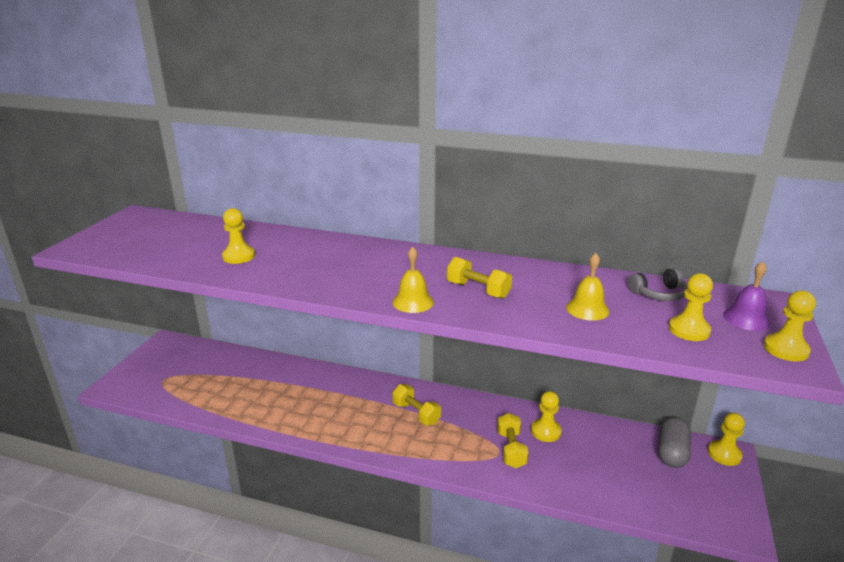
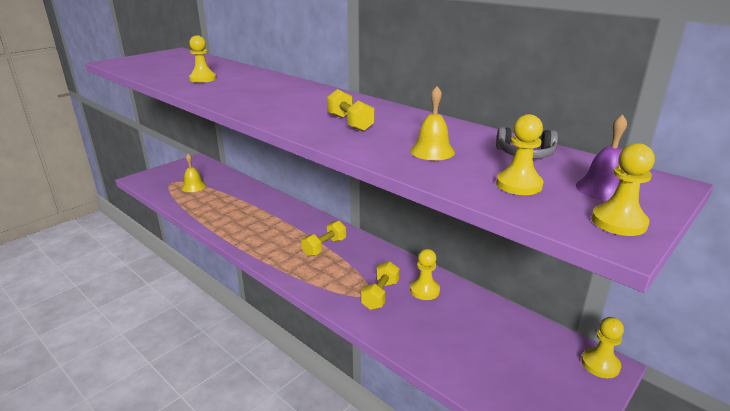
camera: 25 degrees right, 0 degrees up
(413, 302) = (284, 121): yellow bell -> yellow bell (194, 186)
(416, 413) = (324, 247): yellow dumbbell -> yellow dumbbell turned 60 degrees clockwise
(672, 453) = (539, 344): grey capsule -> none

